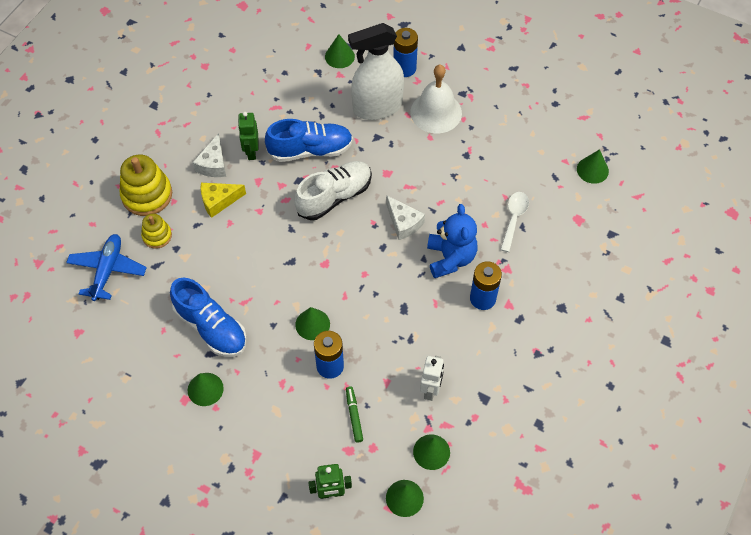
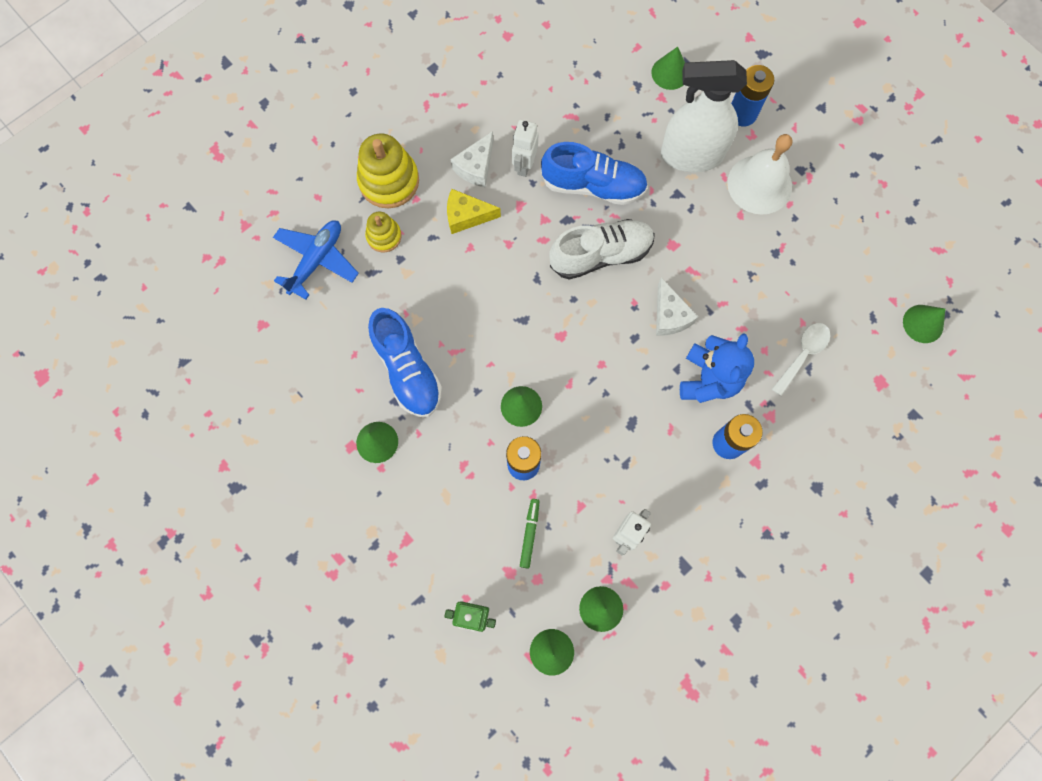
camera: 20 degrees right, 15 degrees up
(251, 152) = (524, 165): green robot -> white robot

